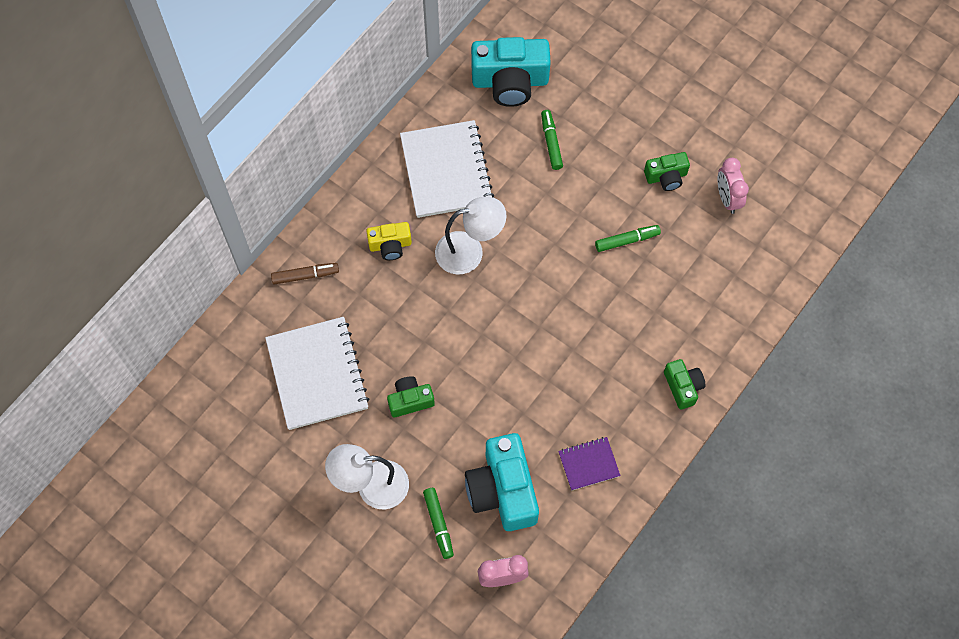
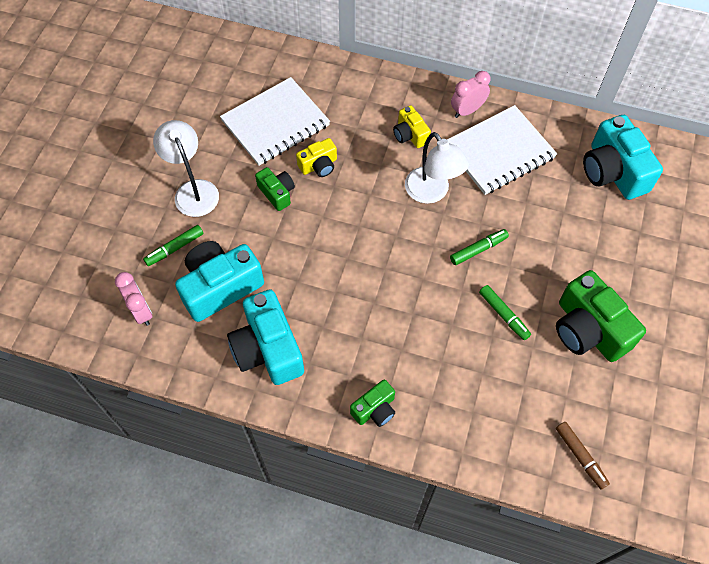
camera: 70 degrees right, 5 degrees down
(305, 275) = (357, 88): brown marker -> brown marker (580, 456)
(392, 348) = (319, 165): none -> yellow camera
(551, 142) = (570, 222): green marker -> green marker (478, 249)
(588, 464) = (268, 349): purple notebook -> turquoise camera
(666, 177) = (588, 329): green camera -> green camera, size x1.89
(727, 198) = (595, 393): pink clock -> pink clock (467, 110)

